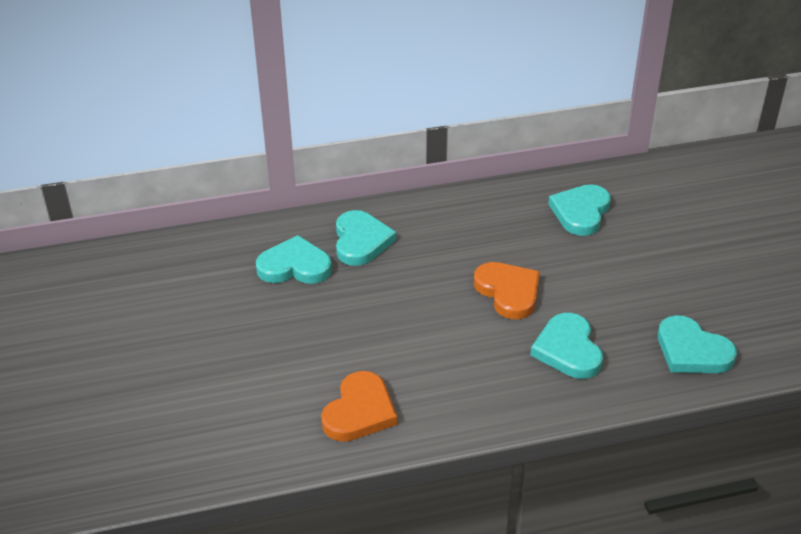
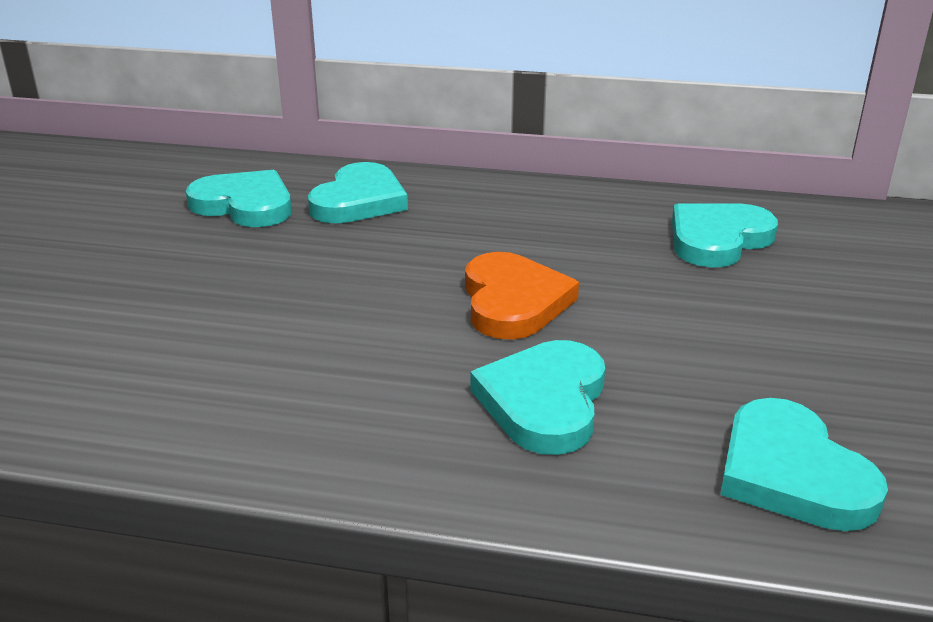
camera: 25 degrees right, 10 degrees down
(359, 411) = (122, 384): orange heart -> none

